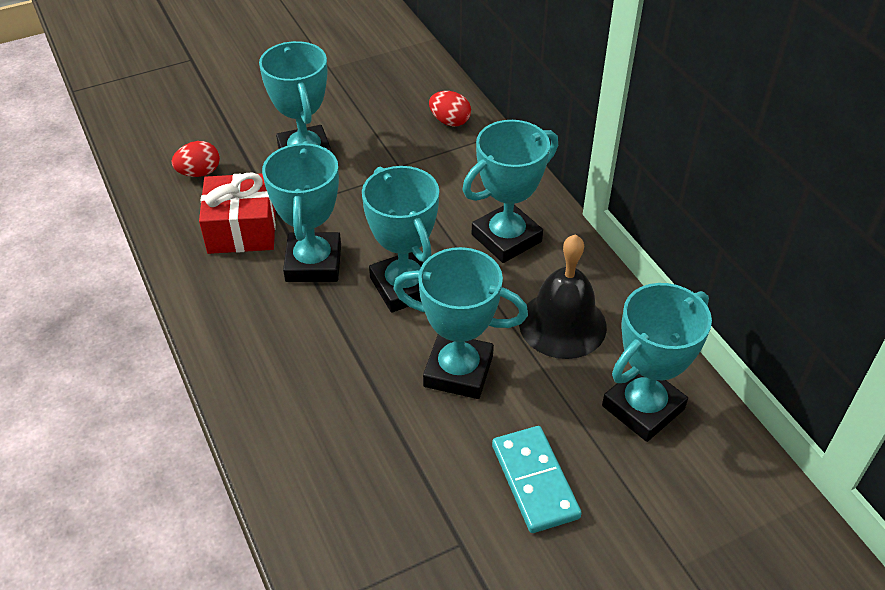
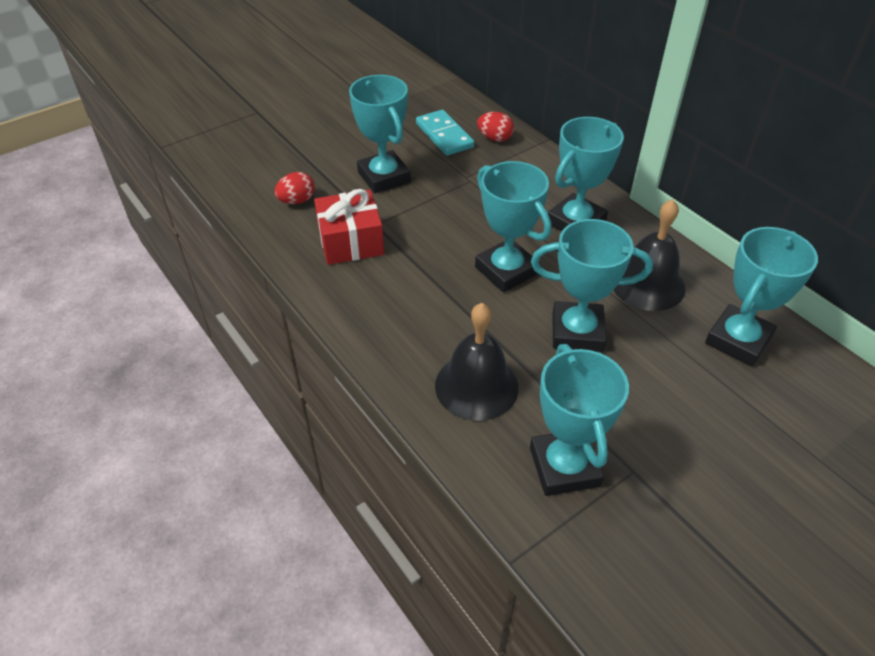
camera: 10 degrees left, 0 degrees up
(313, 263) = (422, 261): turquoise trophy -> turquoise trophy (564, 467)
(322, 418) = (476, 386): none -> black bell
(534, 481) = (674, 411): turquoise domino -> turquoise domino (444, 135)

